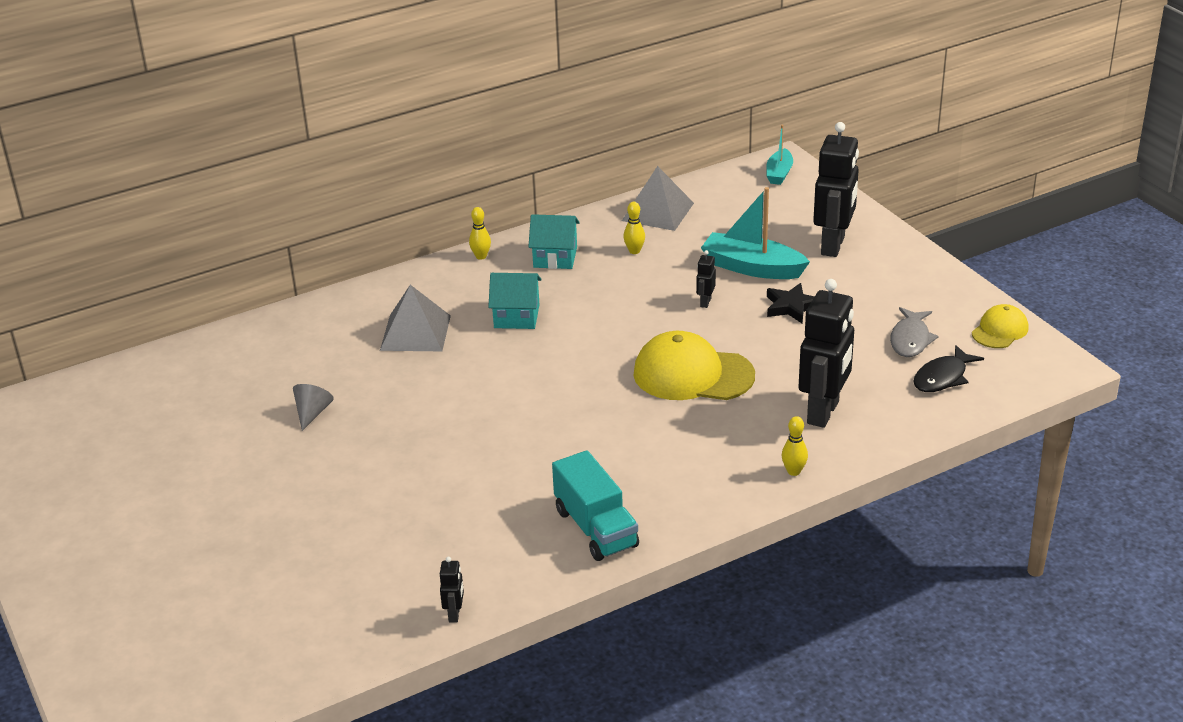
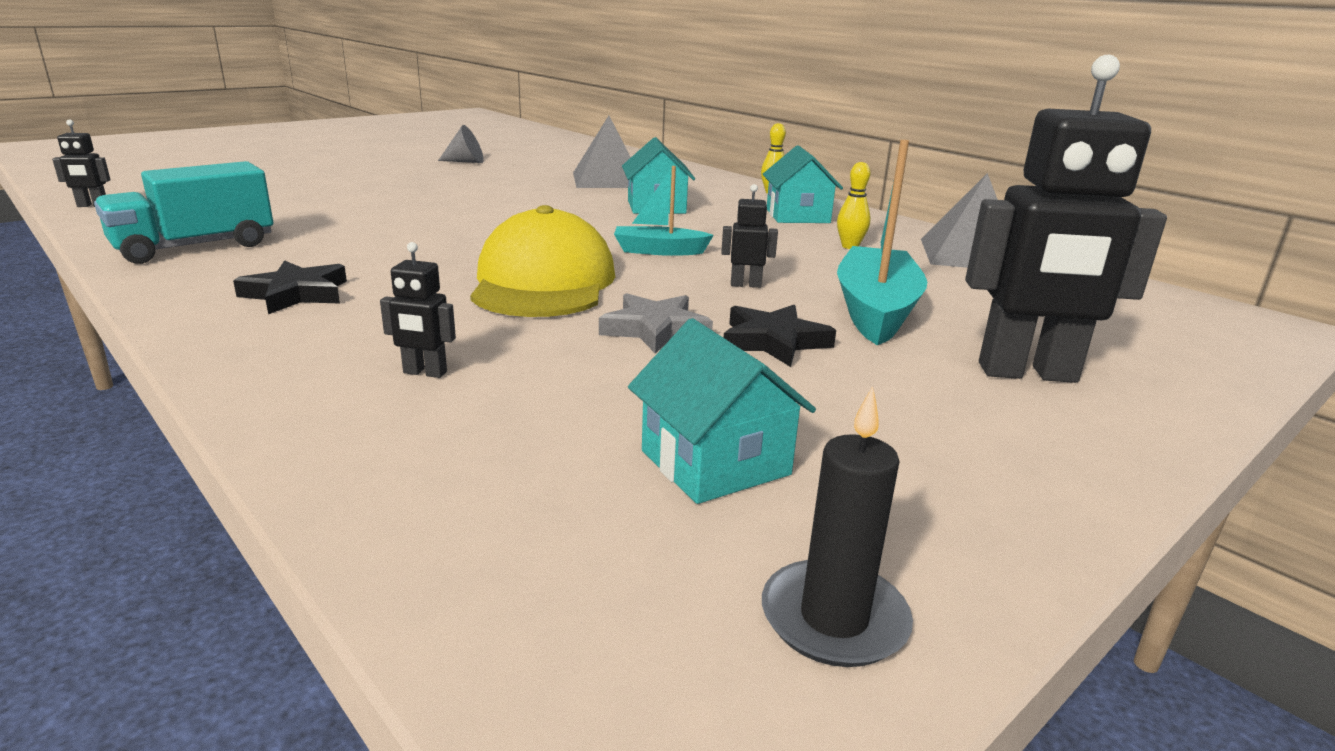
camera: 75 degrees right, 10 degrees down
(704, 467) = (296, 294): none -> black star
(773, 341) = (655, 329): none -> grey star
(779, 173) = (1219, 324): turquoise boat -> turquoise boat (659, 251)
(793, 471) = (247, 351): yellow bowling pin -> none
(823, 413) = (424, 373): black robot -> black robot, size x0.42
(910, 340) = (715, 463): grey fish -> turquoise house
(942, 377) = (558, 509): black fish -> none
(1000, 330) = (834, 619): yellow cap -> black candle

